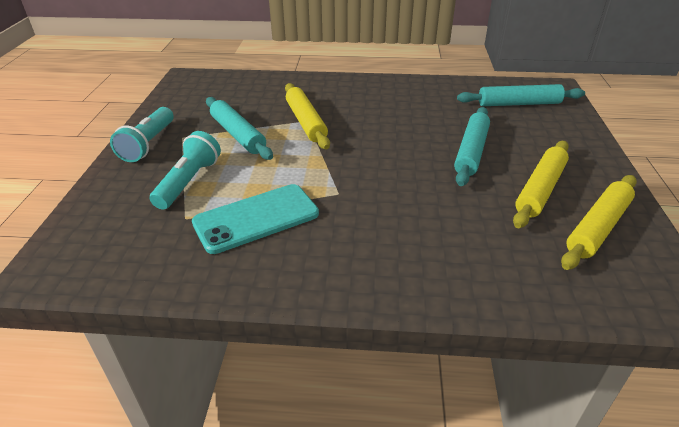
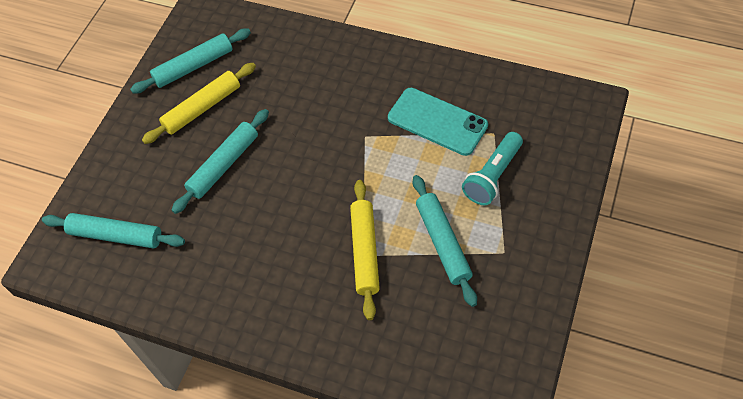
camera: 160 degrees left, 20 degrees up
(148, 144) = (539, 245): turquoise flashlight -> none
(256, 218) = (437, 122): turquoise phone -> turquoise phone turned 45 degrees clockwise
(598, 227) = (194, 66): yellow rolling pin -> turquoise rolling pin

